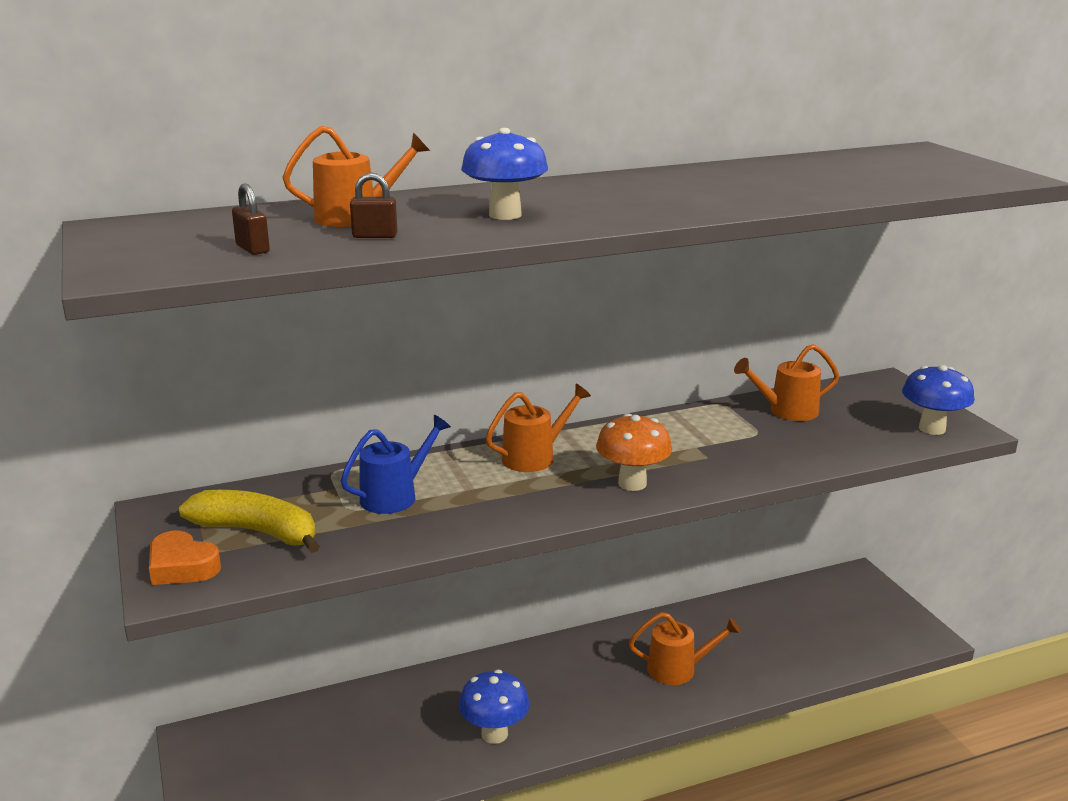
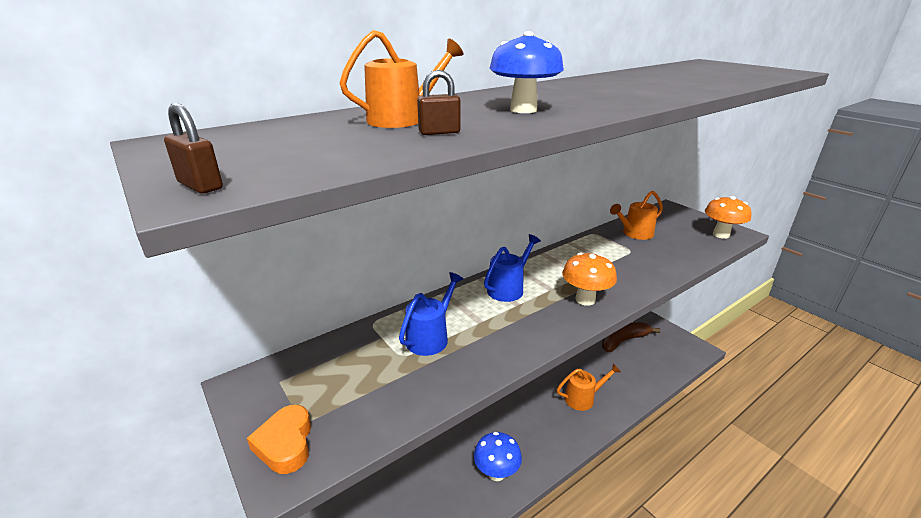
camera: 15 degrees left, 5 degrees up
(182, 566) = (285, 444): orange heart -> orange heart turned 60 degrees clockwise
(252, 249) = (335, 152): brown padlock -> brown padlock (200, 186)
(257, 532) = (338, 392): yellow banana -> none
(535, 457) = (508, 288): orange watering can -> blue watering can
(797, 604) = (623, 341): none -> brown banana
(932, 429) = (721, 235): blue mushroom -> orange mushroom

